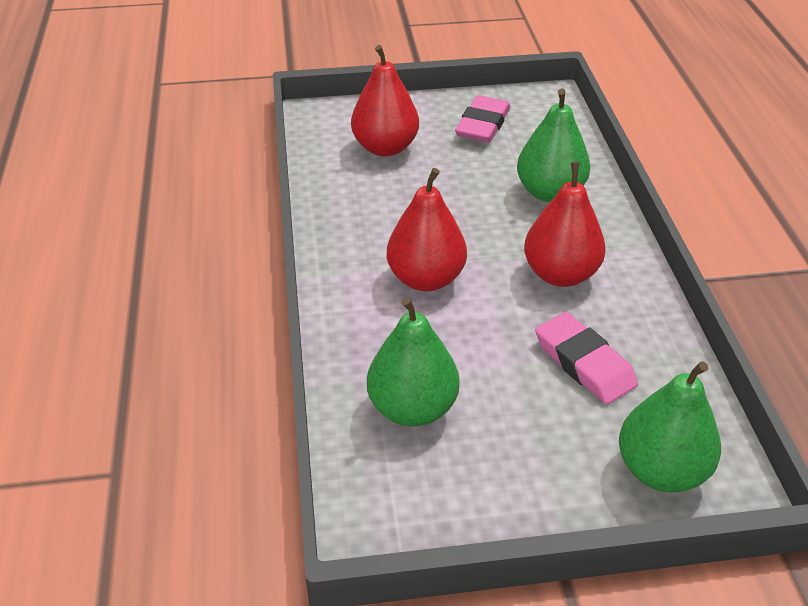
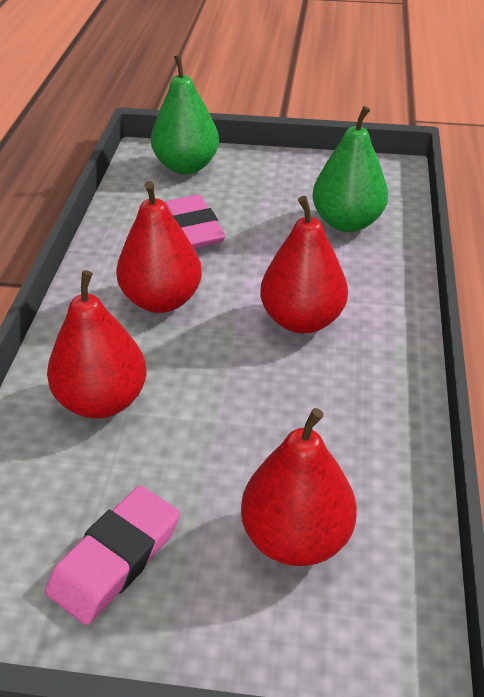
camera: 165 degrees left, 0 degrees up
(550, 192) = (102, 401): green pear -> red pear

